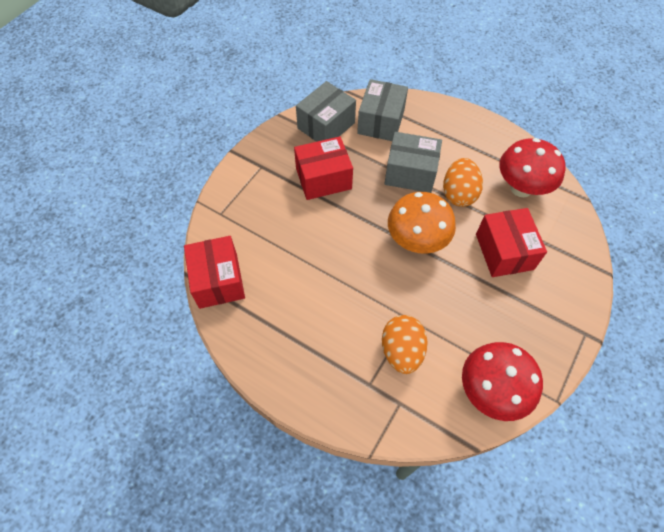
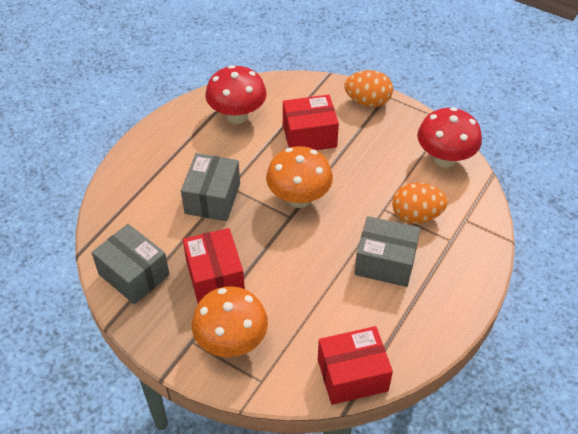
camera: 90 degrees left, 10 degrees down
(258, 192) = (231, 342): none -> orange mushroom
(381, 122) = (135, 221): grey box -> grey box (385, 262)
(458, 194) = (242, 162): orange egg -> orange egg (367, 101)

